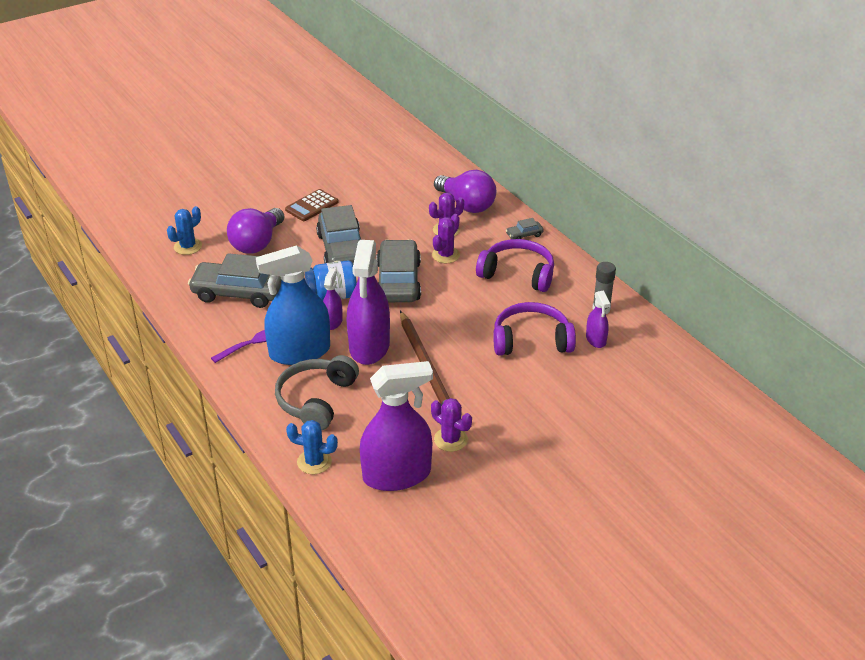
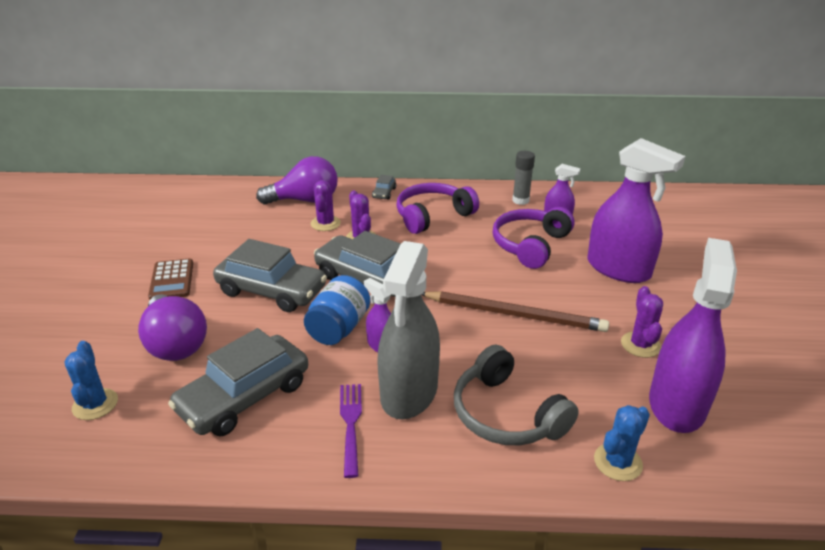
camera: 55 degrees left, 5 degrees down
(299, 352) = (409, 392): blue spray bottle -> grey spray bottle
(369, 346) = (449, 337): purple spray bottle -> purple spray bottle (618, 269)
(450, 439) = (640, 345): purple cactus -> purple cactus turned 75 degrees counterclockwise

